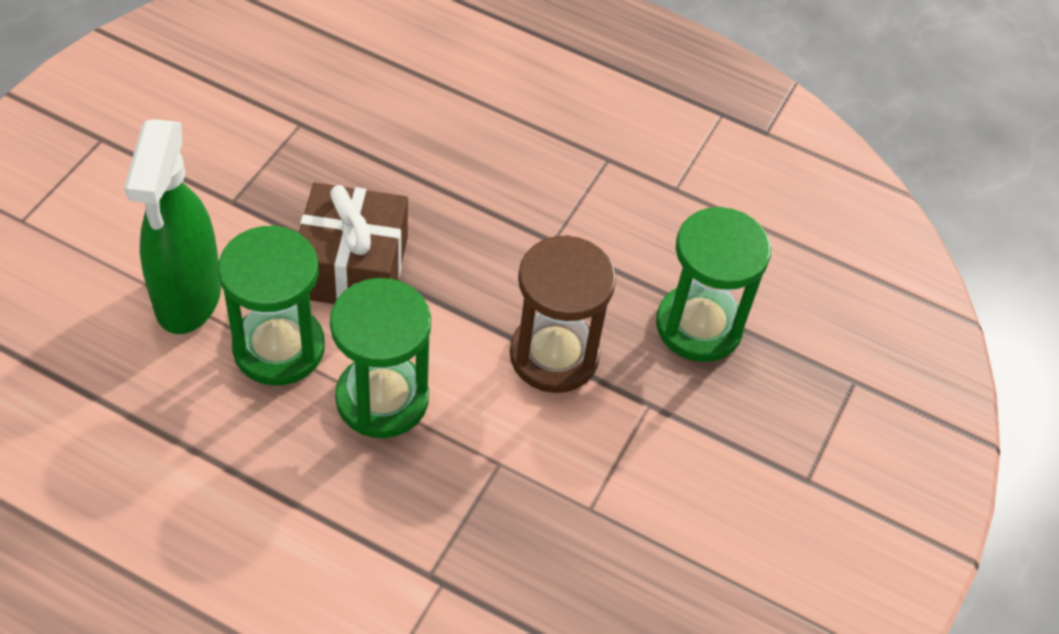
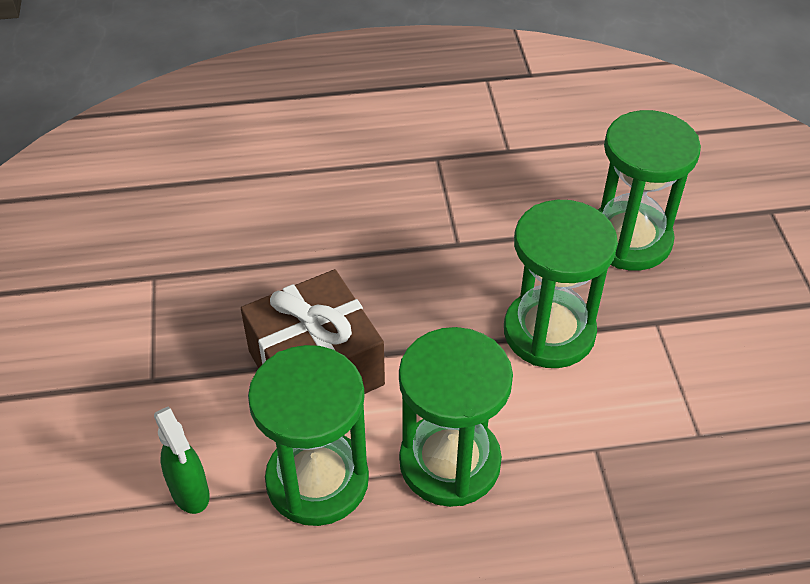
camera: 30 degrees left, 5 degrees down
(188, 298) = (190, 493): green spray bottle -> green spray bottle, size x0.48
(554, 355) = (549, 332): brown hourglass -> green hourglass

